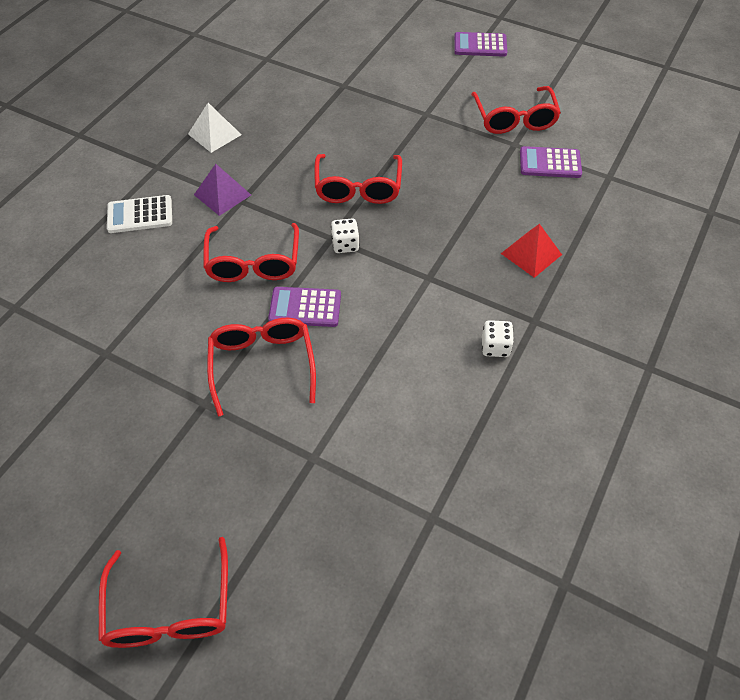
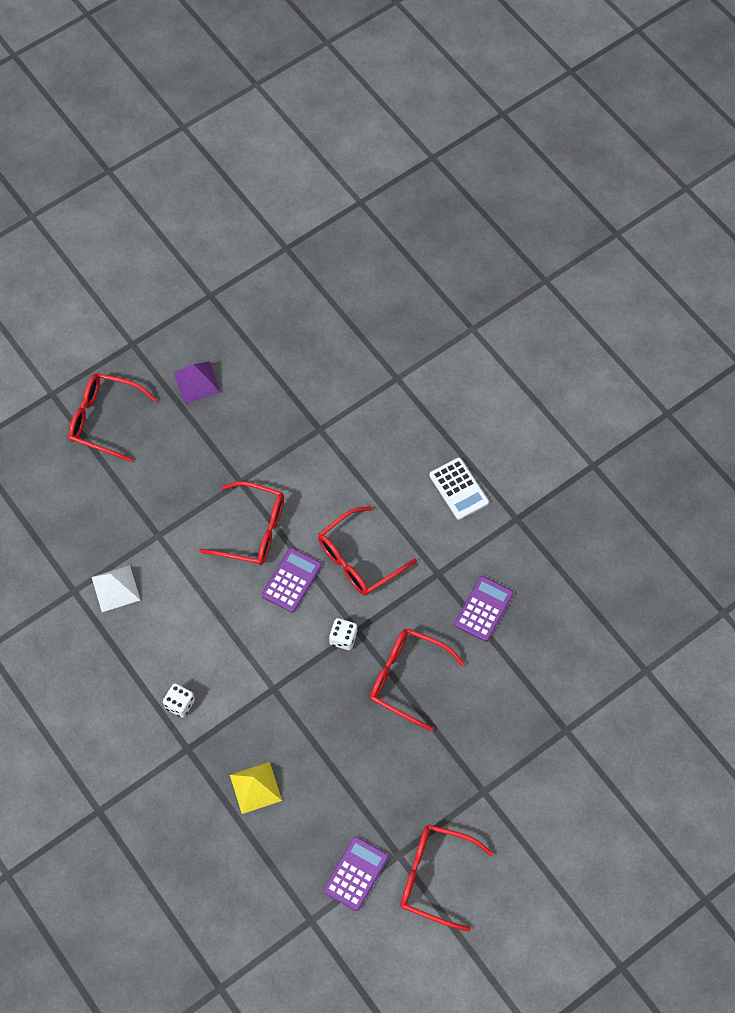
camera: 115 degrees right, 10 degrees up
(140, 215) = (458, 489): white calculator -> white calculator turned 135 degrees clockwise
(214, 134) = (541, 580): white pyramid -> white pyramid (116, 588)
(222, 194) = (453, 561): purple pyramid -> purple pyramid (197, 382)
(253, 262) = (359, 559): red glasses -> red glasses turned 60 degrees counterclockwise
(480, 45) = (575, 911): purple calculator -> purple calculator (483, 609)
(531, 254) = (255, 787): red pyramid -> yellow pyramid

